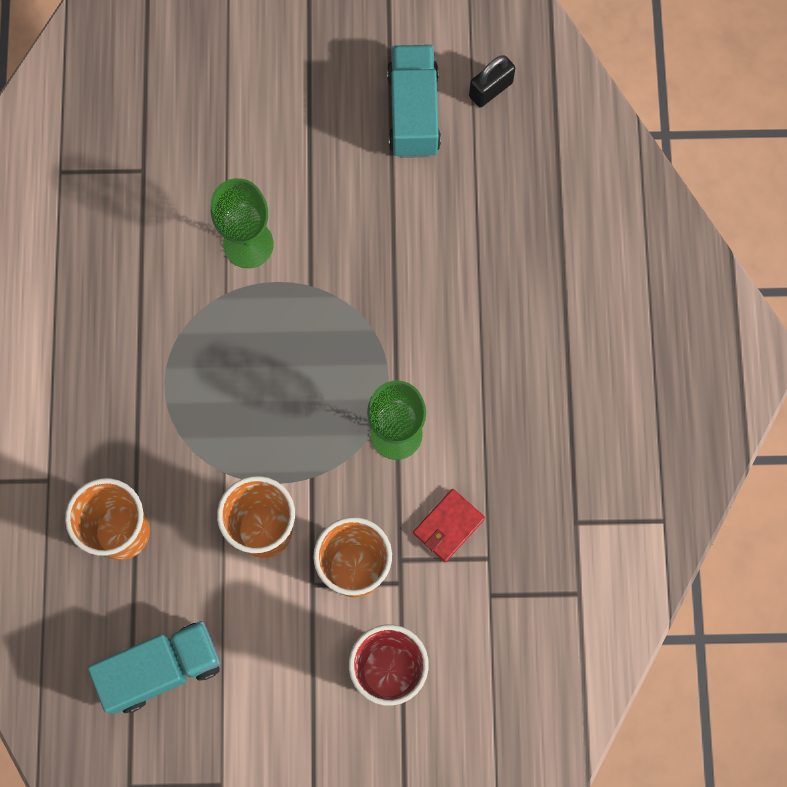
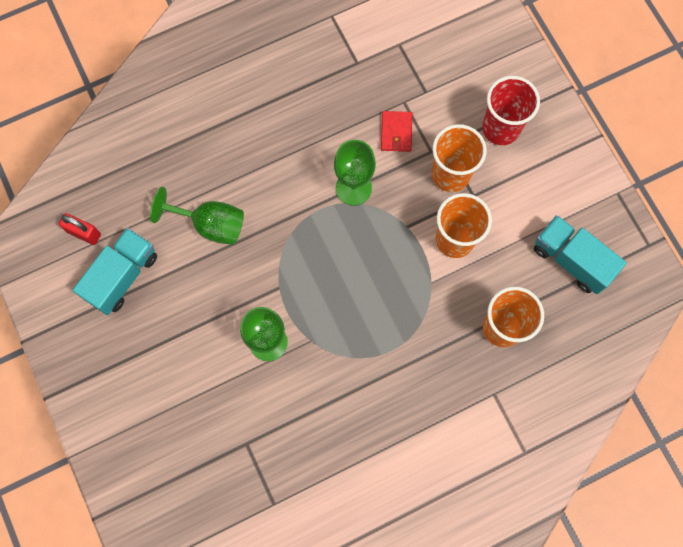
camera: 115 degrees left, 0 degrees up
(413, 112) = (122, 276): turquoise truck -> turquoise truck turned 150 degrees clockwise
(431, 238) = (210, 224): none -> green goblet
(448, 526) = (396, 132): red wallet -> red wallet turned 75 degrees clockwise
(490, 89) = (84, 233): black padlock -> red padlock

